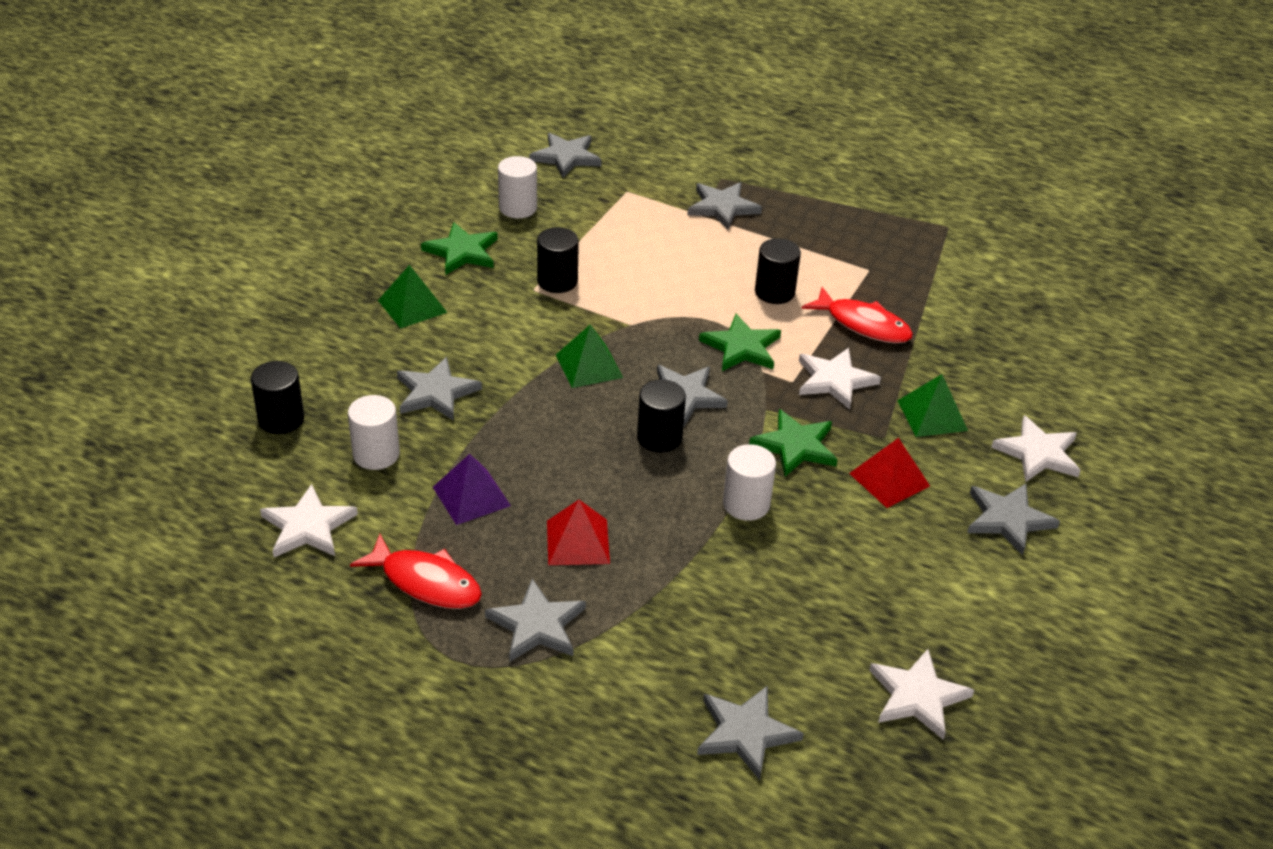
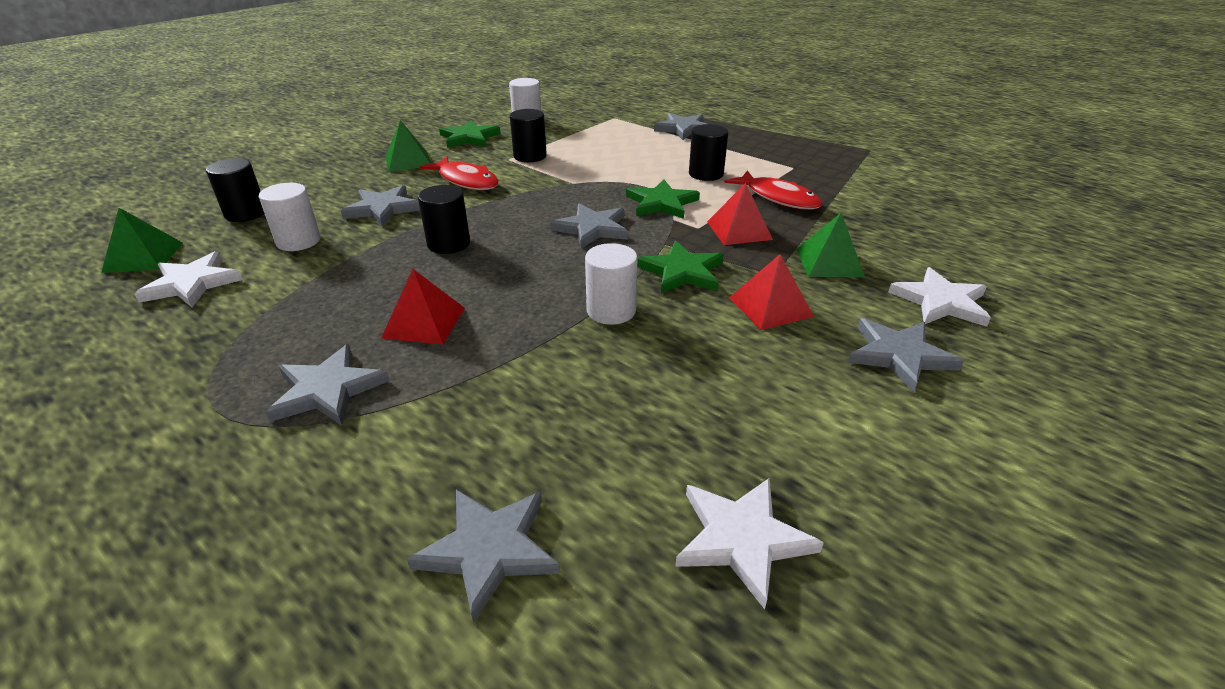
camera: 15 degrees right, 5 degrees down
(426, 582) = (252, 338): red fish -> red fish (466, 181)
(471, 496) = (353, 277): purple pyramid -> none
(566, 157) = (579, 101): grey star -> none
(589, 366) = (522, 203): green pyramid -> green pyramid (143, 257)
(659, 437) = (554, 254): black cylinder -> black cylinder (449, 244)
(834, 380) = (739, 230): white star -> red pyramid

